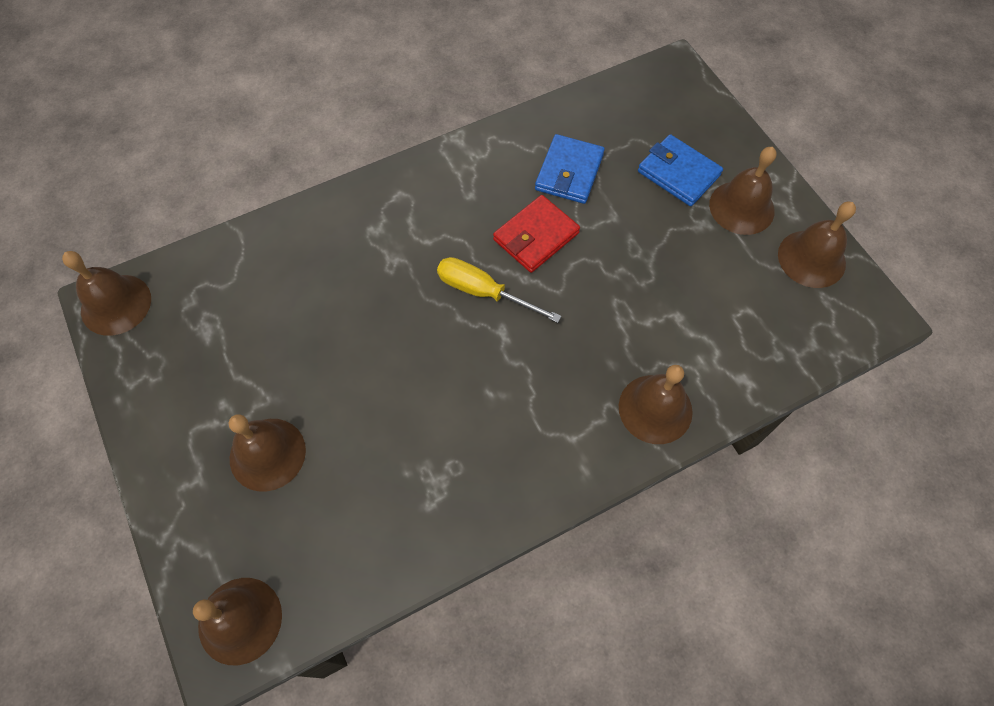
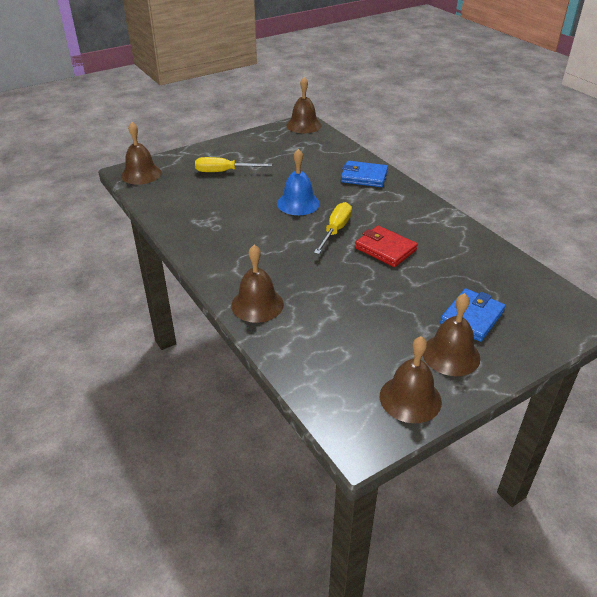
camera: 85 degrees right, 25 degrees down
(267, 454) = (224, 172): brown bell -> yellow screwdriver
(399, 336) = (298, 203): none -> blue bell
(569, 172) = (448, 262): blue wallet -> blue wallet (364, 177)

